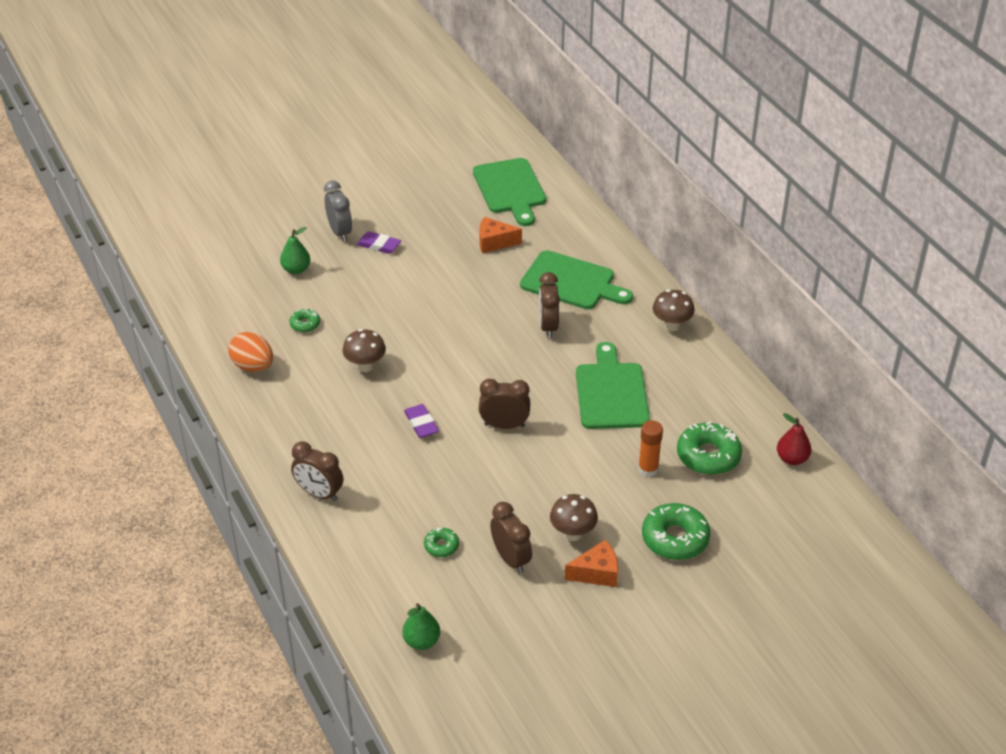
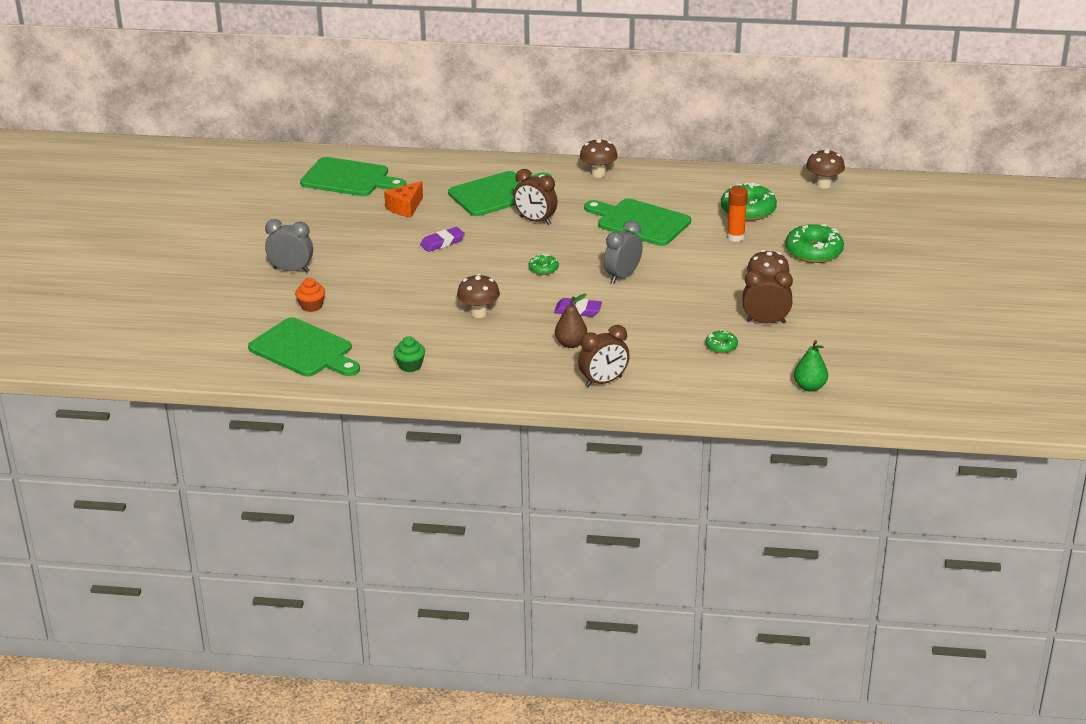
camera: 55 degrees left, 10 degrees down
(230, 298) = (304, 350): none -> green cutting board
(253, 366) = (410, 366): orange egg -> green cupcake
(296, 269) = (311, 306): green pear -> orange cupcake
(305, 324) = (389, 324): green donut -> green donut (543, 269)
(363, 444) = (571, 344): none -> brown pear
(379, 245) = (335, 258): purple eraser -> purple eraser (442, 242)
(504, 425) = (622, 276): brown clock -> grey clock
(597, 573) = (815, 293): orange cheese -> none
(792, 459) = (785, 182): red pear -> none
(817, 489) = (823, 184): none -> brown mushroom

